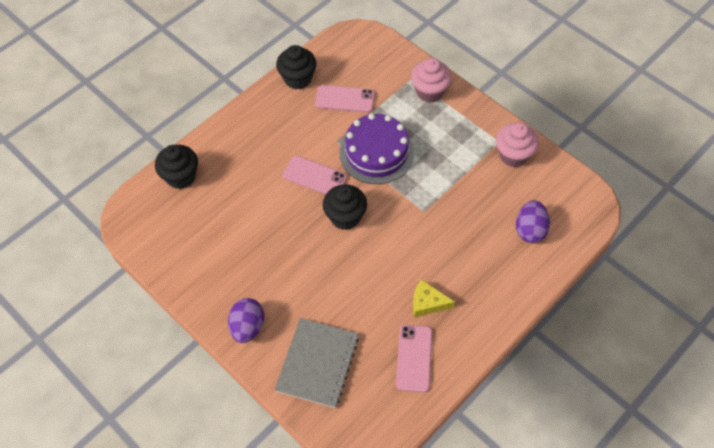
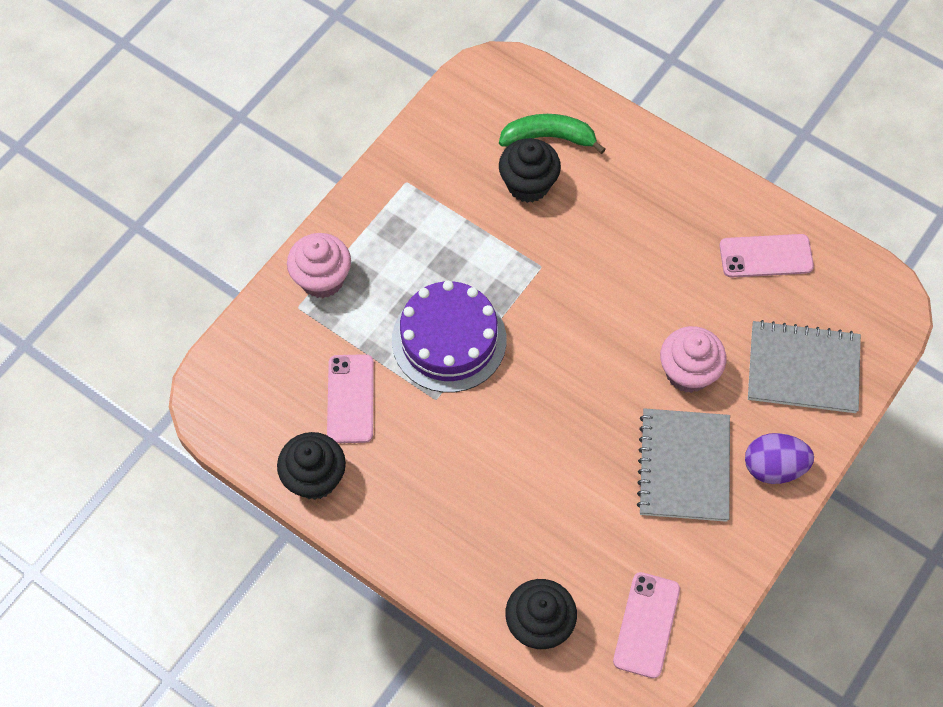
camera: 100 degrees left, 5 degrees up
(261, 272) = (683, 466): none -> grey notebook
(314, 177) = (506, 420): pink phone -> pink phone (646, 625)
(345, 217) = (570, 367): black cupcake -> black cupcake (528, 184)
(427, 303) = (684, 248): yellow cheese -> none
(513, 155) = (427, 162): pink cupcake -> pink cupcake (688, 372)
(530, 230) = (549, 138): purple egg -> green banana

